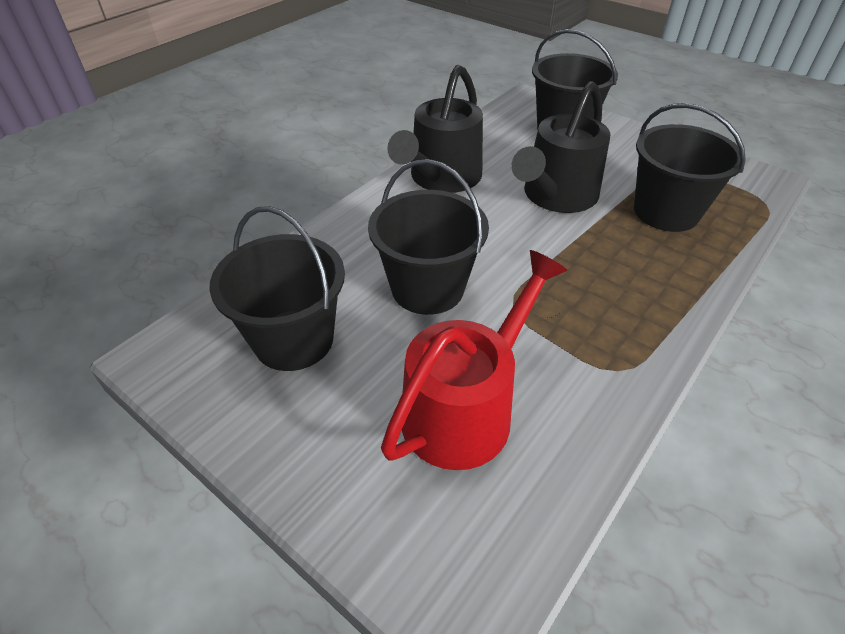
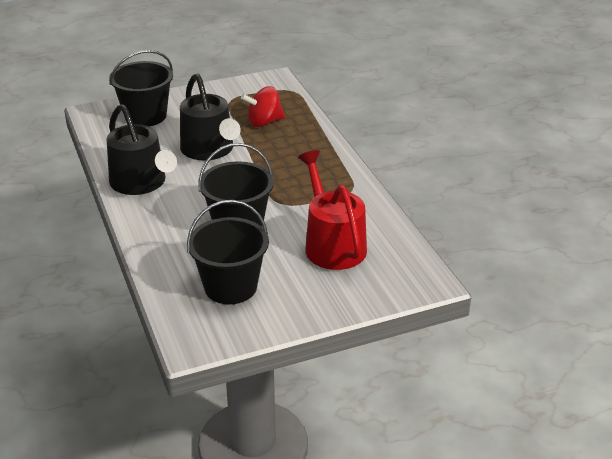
camera: 60 degrees left, 10 degrees down
(666, 212) = (264, 122): black bucket -> red spinning top

